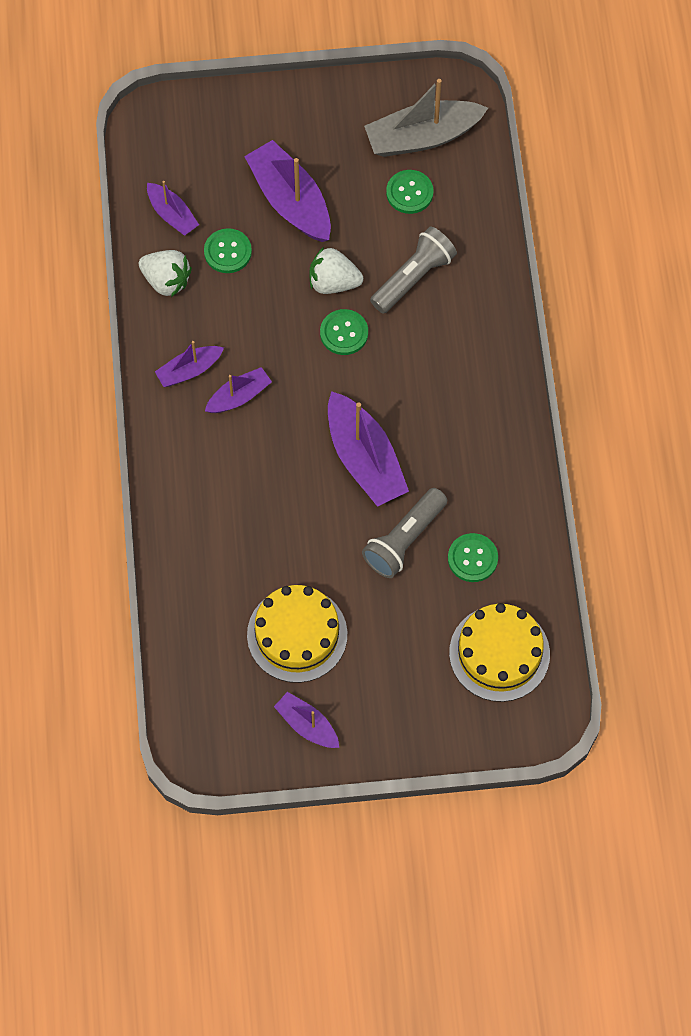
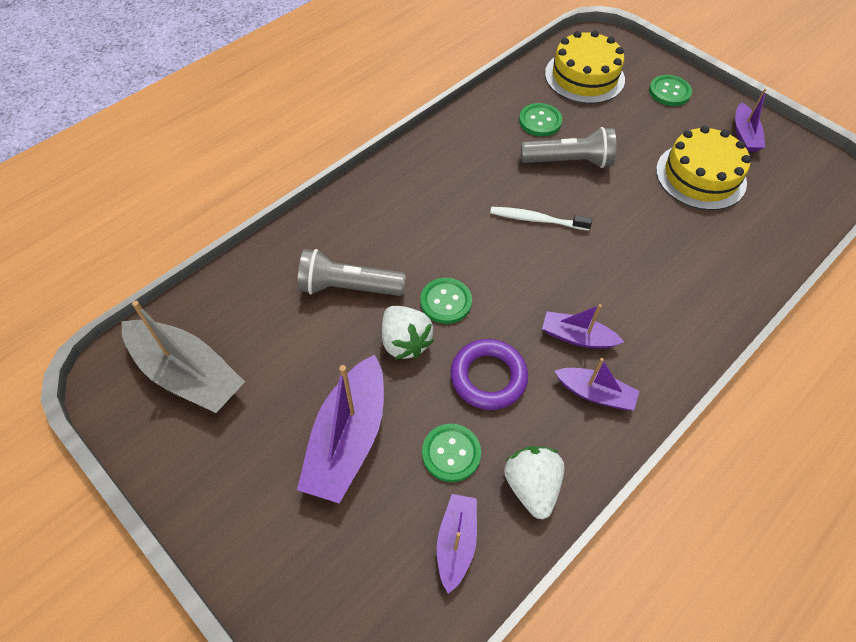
camera: 130 degrees left, 10 degrees down
(260, 314) = (488, 377): none -> purple ring
(364, 459) = (536, 220): purple boat -> white toothbrush
(409, 193) = (261, 344): green button -> green button (669, 92)

